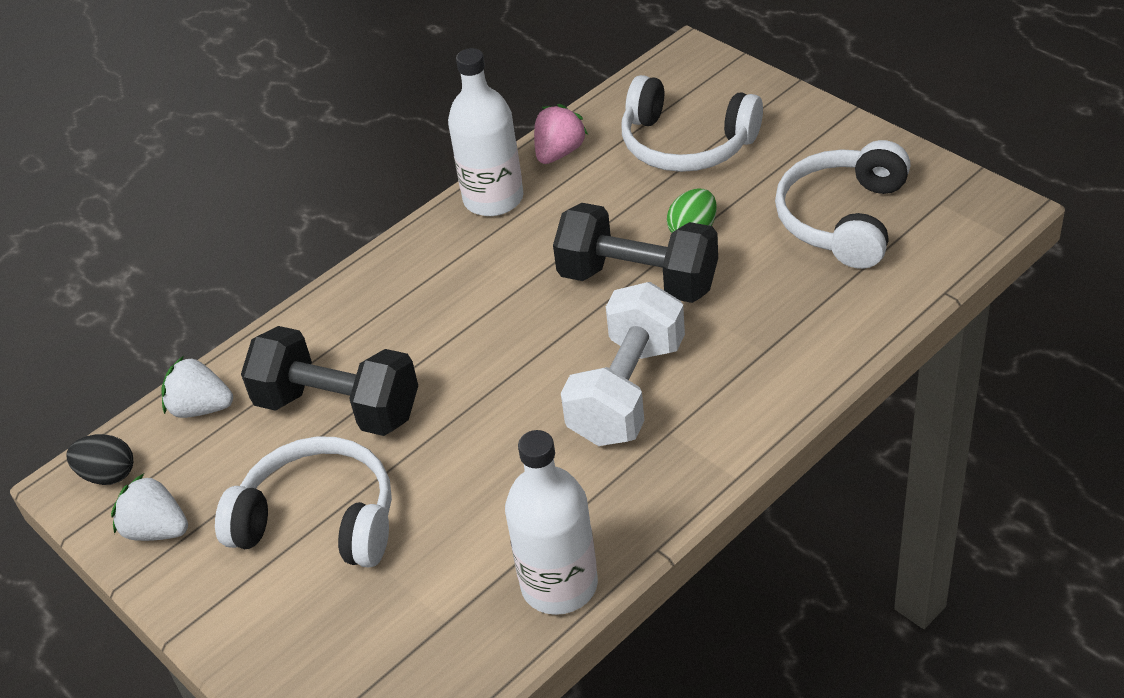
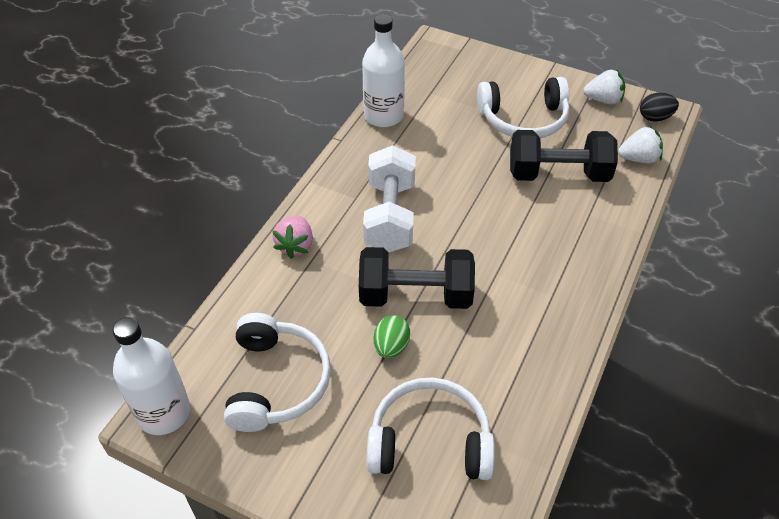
camera: 155 degrees right, 5 degrees up
(493, 199) = (561, 347): white bottle -> white bottle (164, 412)
(559, 153) = (536, 408): pink strawberry -> pink strawberry (295, 245)

